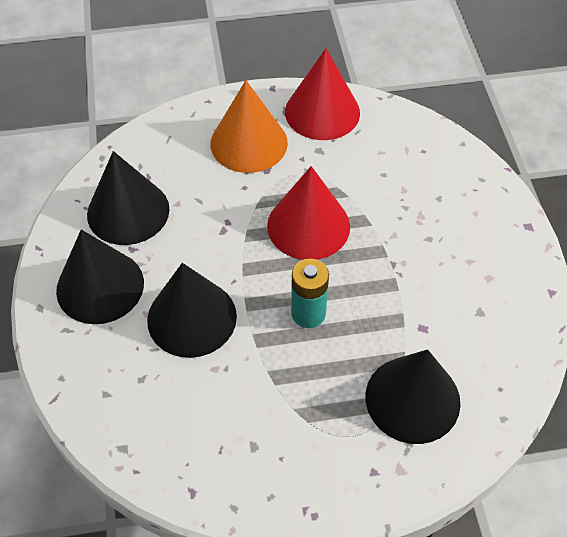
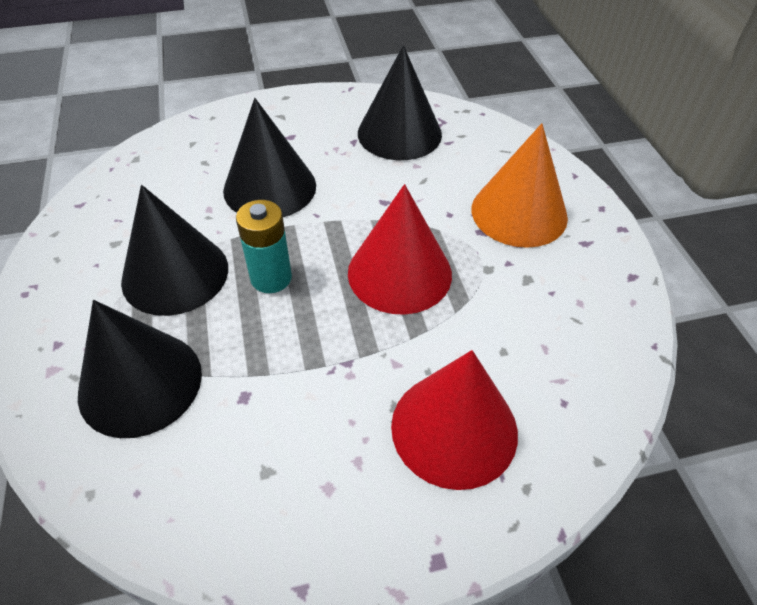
camera: 85 degrees right, 5 degrees down
(100, 286) = (308, 126): black cone -> black cone (175, 274)
(322, 112) = (598, 279): red cone -> red cone (454, 428)

